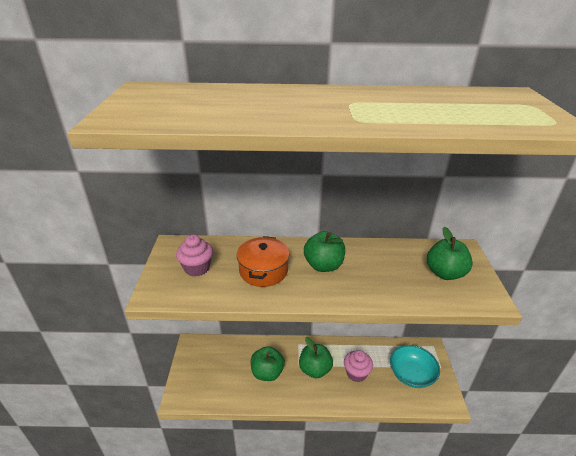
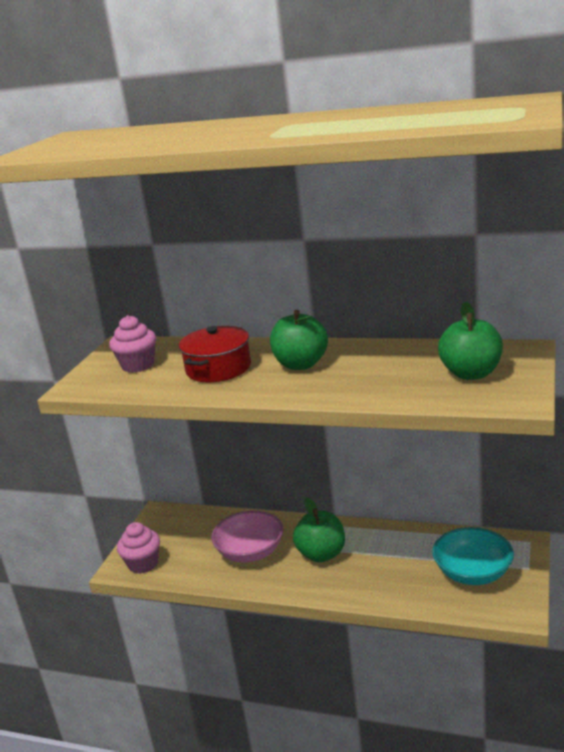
camera: 20 degrees right, 10 degrees down
(263, 271) = (218, 368): orange pot -> red pot
(267, 372) = (250, 552): green apple -> pink bowl
(356, 373) = (383, 564): pink cupcake -> pink cupcake (143, 564)

